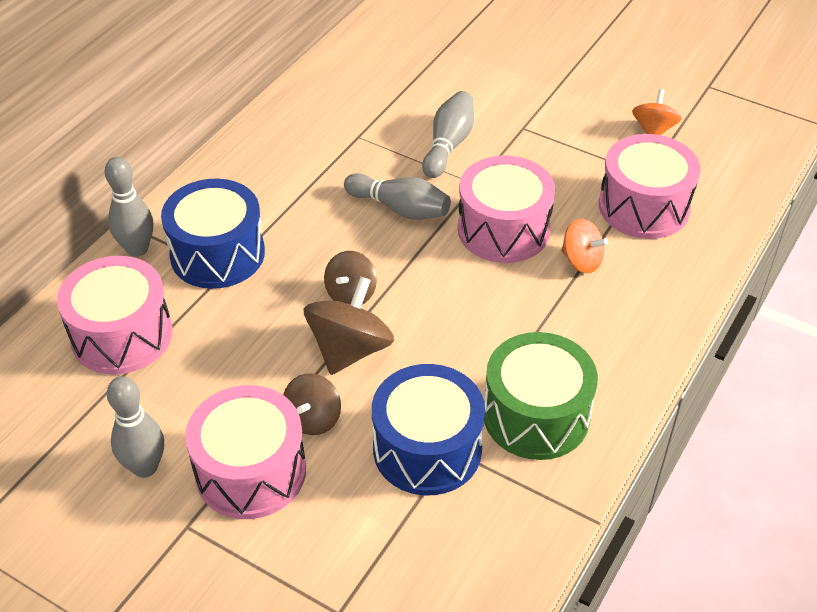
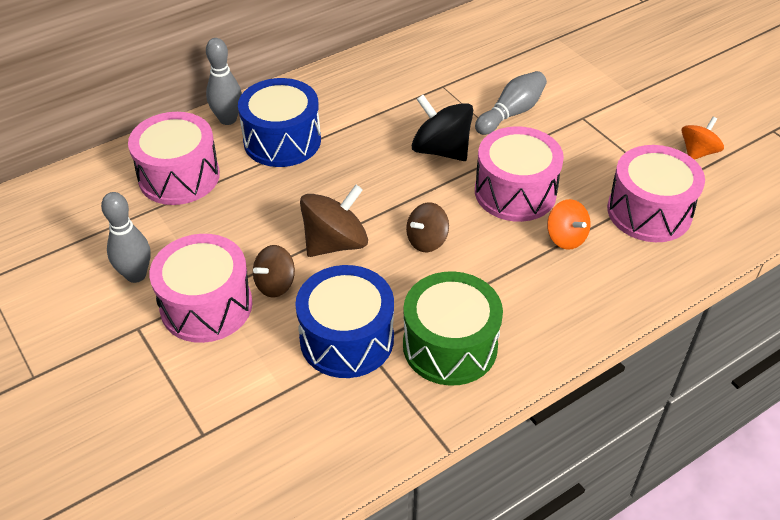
camera: 25 degrees right, 0 degrees up
(351, 294) = (362, 202): brown spinning top -> brown spinning top (427, 241)
(400, 208) = (441, 150): grey bowling pin -> black spinning top

